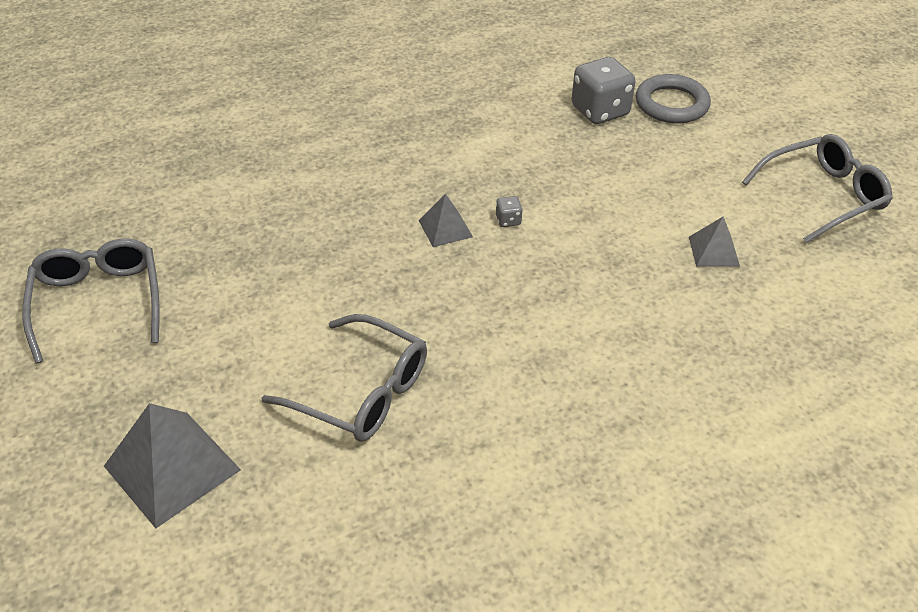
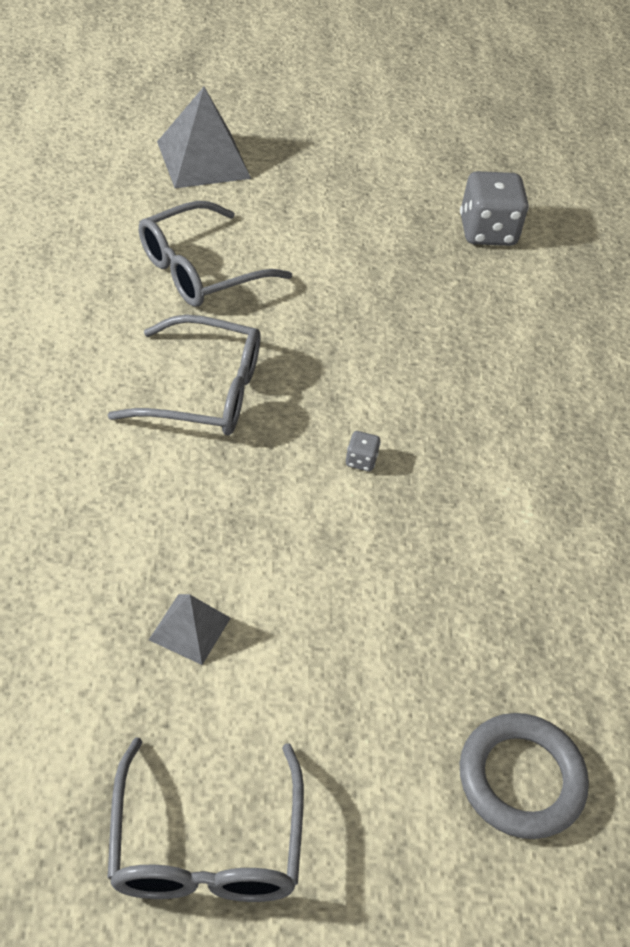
camera: 110 degrees right, 5 degrees up
(98, 303) = (407, 164): grey glasses -> grey glasses (203, 391)
(445, 228) = (377, 403): grey pyramid -> none
(600, 111) = (540, 669): grey dice -> grey dice (487, 231)

